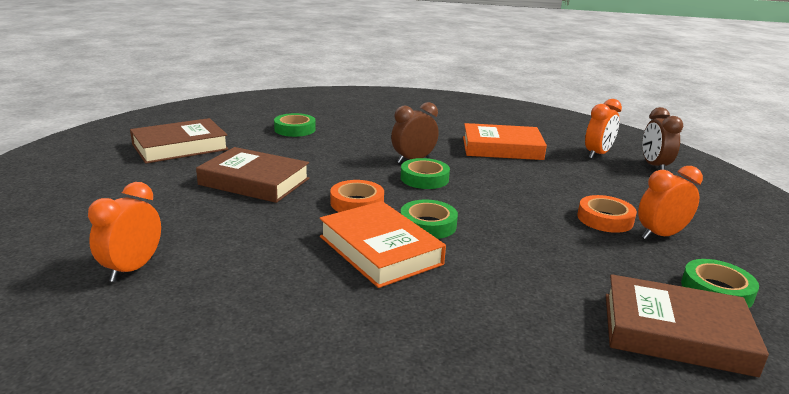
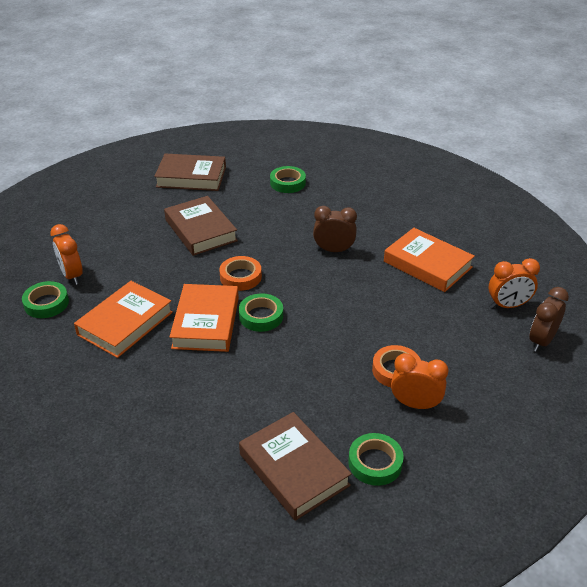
camera: 40 degrees right, 15 degrees up
(132, 269) = (72, 275): orange clock -> orange clock turned 90 degrees counterclockwise
(282, 287) = (125, 323): none -> orange book
(424, 178) = (316, 273): green tape -> green tape (46, 303)

